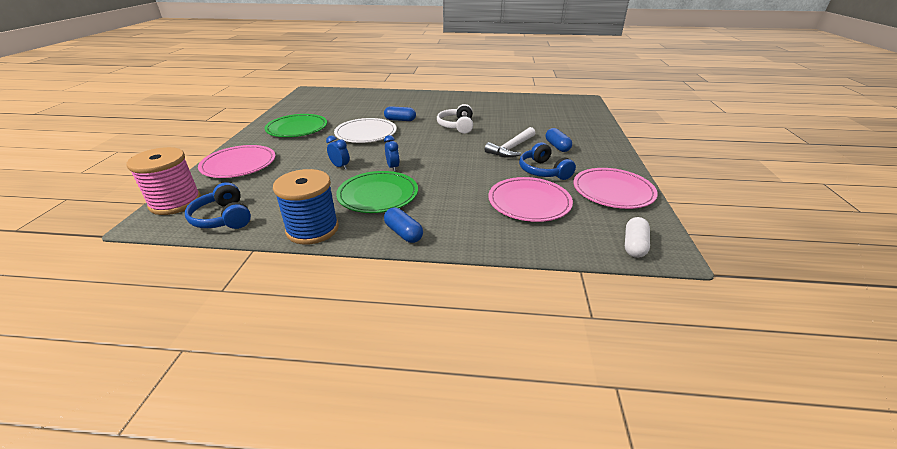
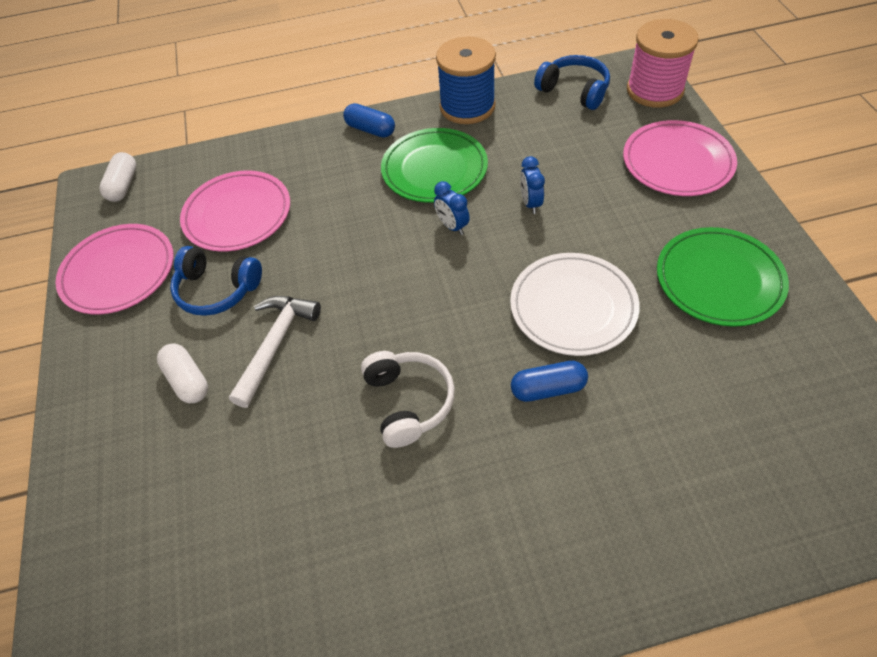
camera: 165 degrees right, 20 degrees up
(340, 167) = (530, 203): blue clock -> blue clock turned 60 degrees clockwise
(543, 171) = (217, 290): blue headphones -> blue headphones turned 150 degrees clockwise
(557, 146) = (187, 380): blue capsule -> white capsule

